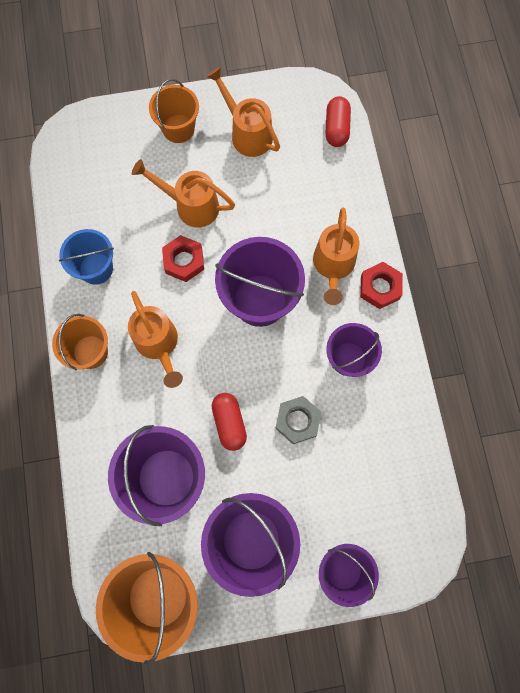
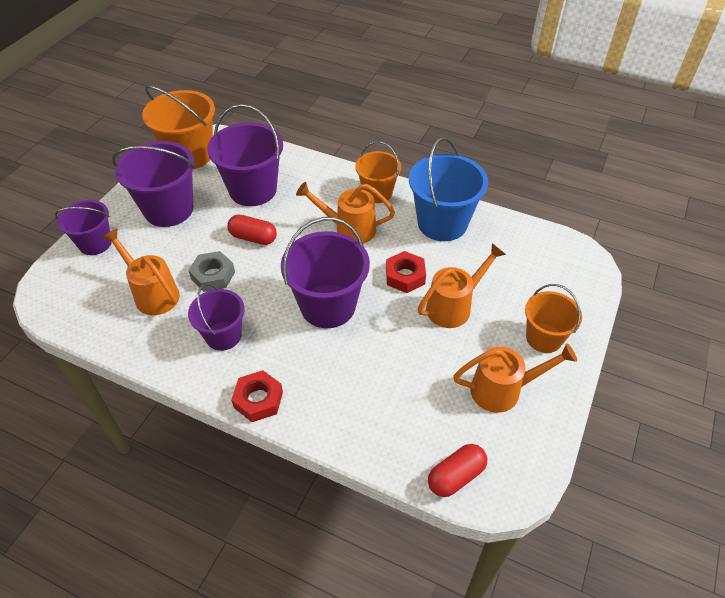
camera: 125 degrees right, 25 degrees down
(96, 268) = (442, 223): blue bucket -> blue bucket, size x1.60
(333, 266) = (311, 376): orange watering can -> orange watering can (153, 293)
(336, 128) = (456, 476): red capsule -> red capsule turned 75 degrees counterclockwise

